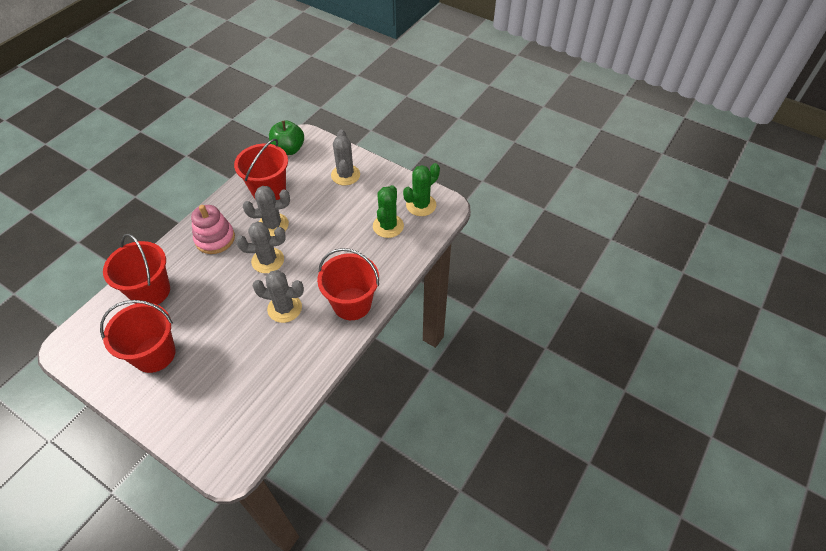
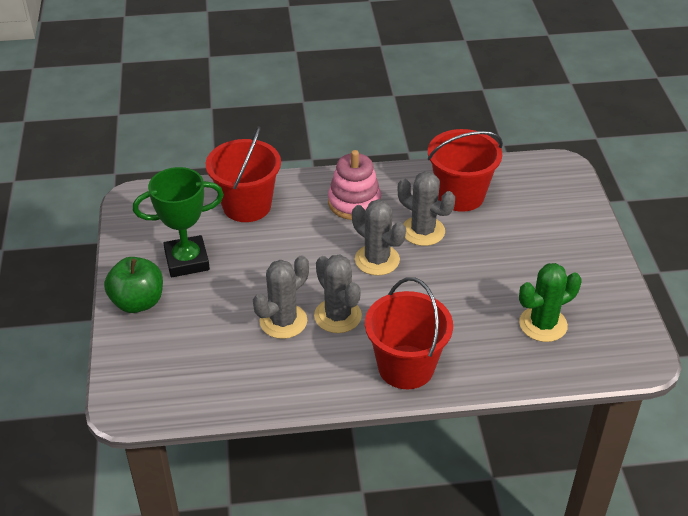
camera: 50 degrees right, 10 degrees down
(154, 354) = (187, 261): red bucket -> green trophy
(288, 149) = (531, 170): green apple -> green apple (138, 302)
(345, 175) = (561, 238): grey cactus -> grey cactus (283, 321)
(421, 205) = (611, 333): green cactus -> none

